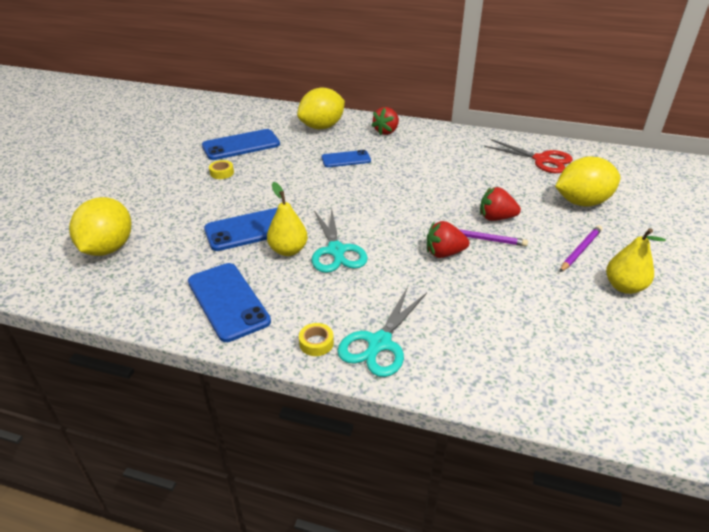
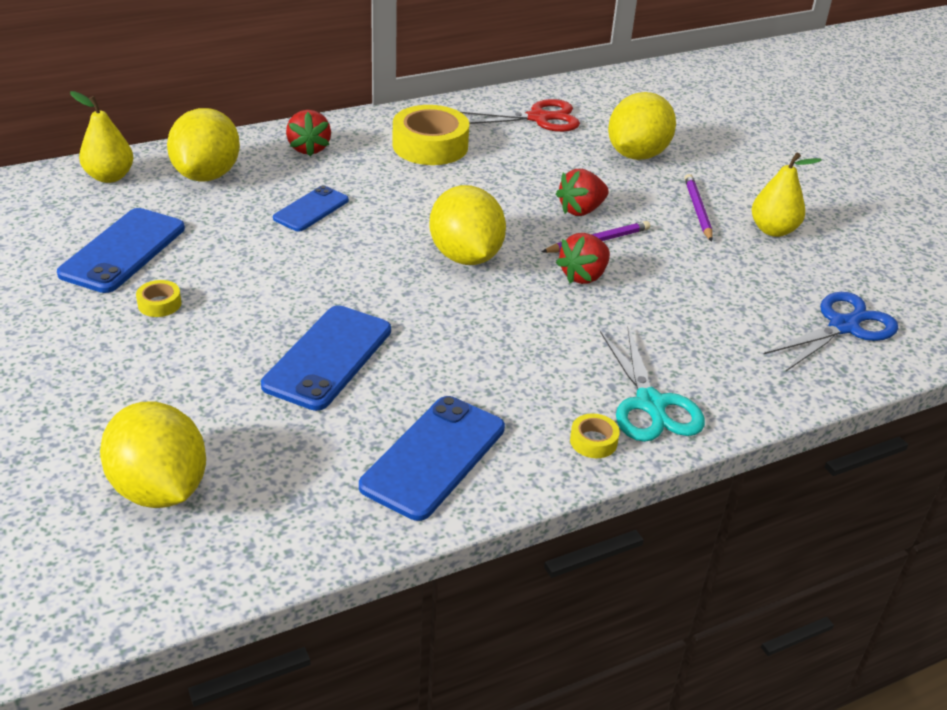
camera: 45 degrees left, 0 degrees up
(228, 301) = (434, 457): blue phone -> blue phone turned 75 degrees counterclockwise
(288, 250) = (413, 360): yellow pear -> yellow pear (109, 177)
(336, 251) = (469, 332): turquoise scissors -> none
(390, 213) = (465, 256): none -> yellow lemon
(453, 152) = (430, 146): none -> yellow tape
(592, 374) = (843, 326): none -> blue scissors

